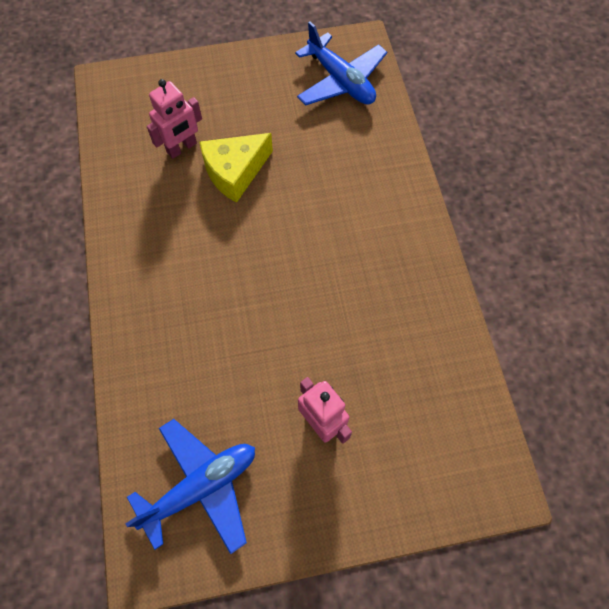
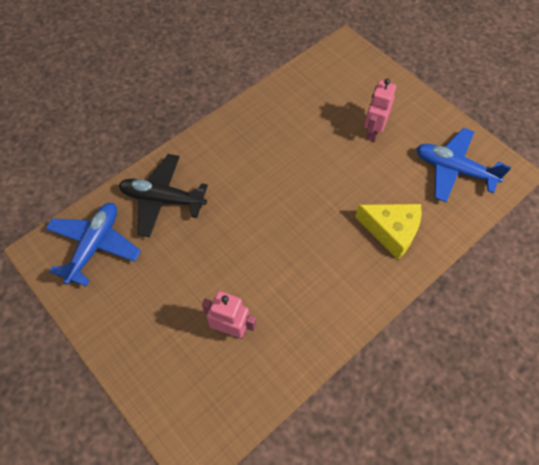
camera: 120 degrees left, 5 degrees down
(235, 172) = (231, 274): yellow cheese -> yellow cheese (391, 231)
(360, 152) = (162, 199): none -> black plane

